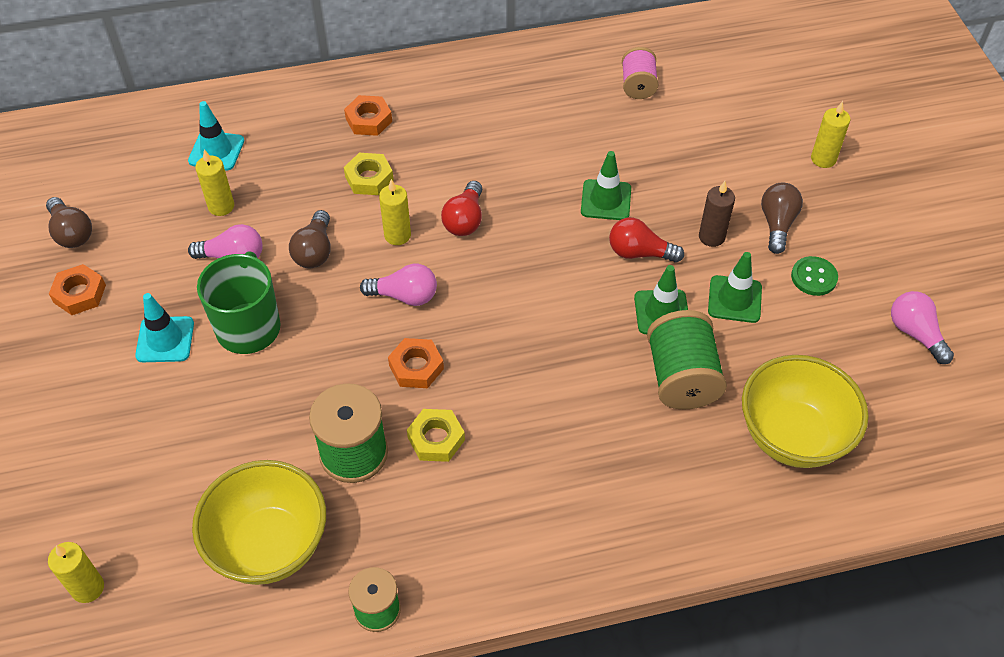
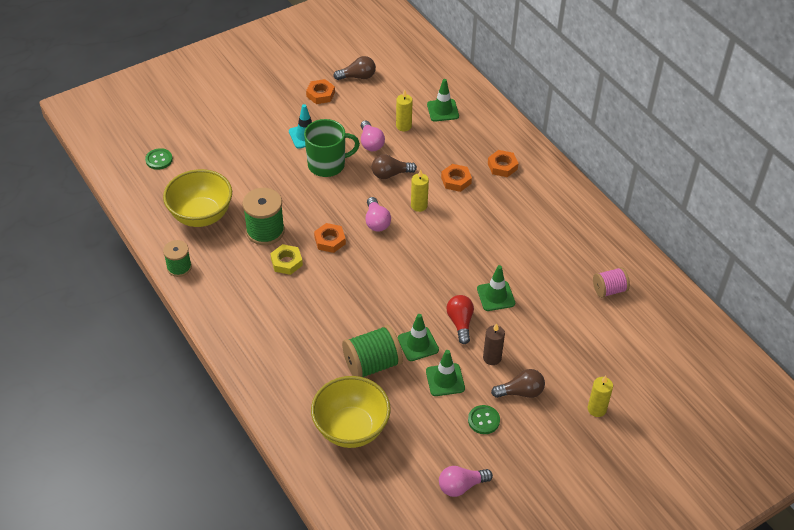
camera: 70 degrees right, 5 degrees down
(71, 233) = (358, 77): brown light bulb -> brown light bulb turned 135 degrees counterclockwise
(88, 588) = (159, 160): yellow candle -> green button
(216, 151) = (443, 110): turquoise traffic cone -> green traffic cone
(369, 178) = (456, 180): yellow nut -> orange nut
(465, 220) = (445, 232): red light bulb -> none
(915, 333) = (461, 486): pink light bulb -> pink light bulb turned 150 degrees counterclockwise

